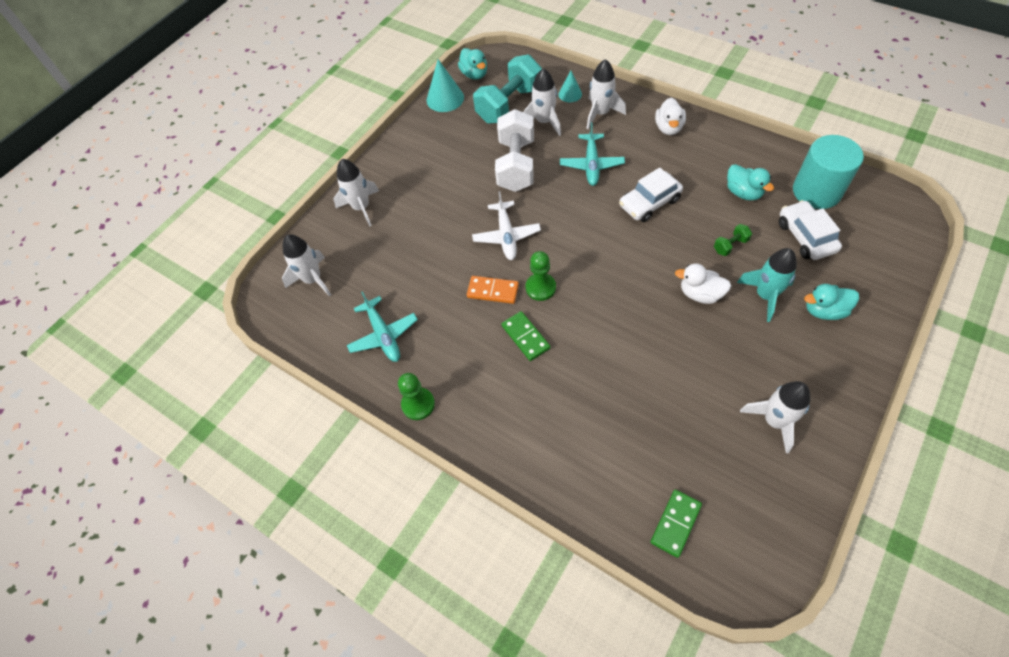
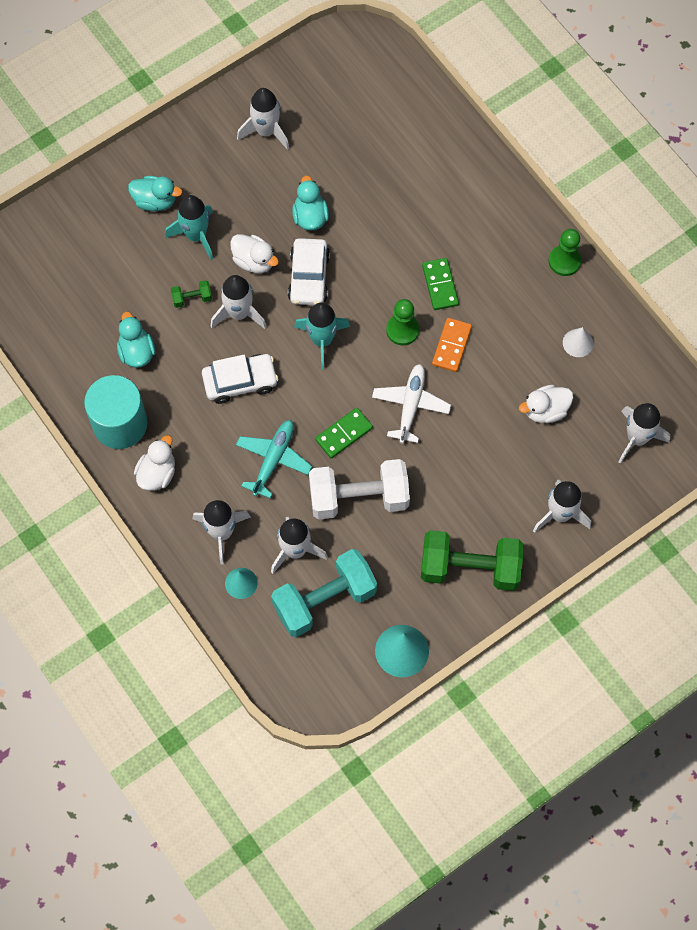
camera: 165 degrees left, 10 degrees up
(383, 335) = (578, 343): turquoise plane -> white cone
(395, 272) = (545, 410): none -> white duck
(417, 154) = (470, 568): none -> green dumbbell
(474, 74) = (346, 679): turquoise duck -> turquoise duck (310, 217)
(493, 291) = (452, 346): orange domino -> orange domino turned 75 degrees clockwise
(516, 165) = (359, 498): white dumbbell -> white dumbbell turned 60 degrees clockwise
(603, 255) = (322, 340): none -> turquoise rocket
(675, 523) = (391, 91): green domino -> green domino (344, 434)
(684, 249) = (239, 313): none -> white rocket
(805, 236) = (114, 277): white car -> white car (309, 277)
(816, 191) = (63, 321): turquoise cylinder -> turquoise cylinder (120, 424)

